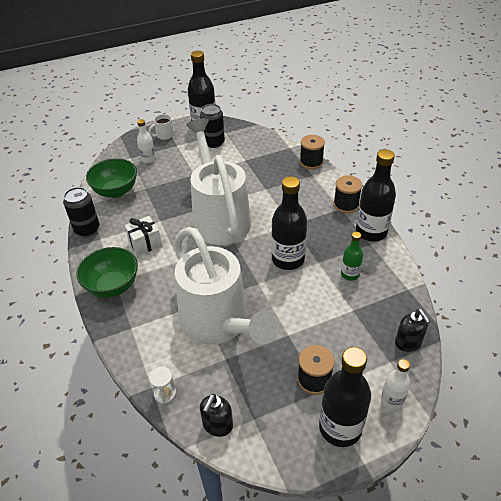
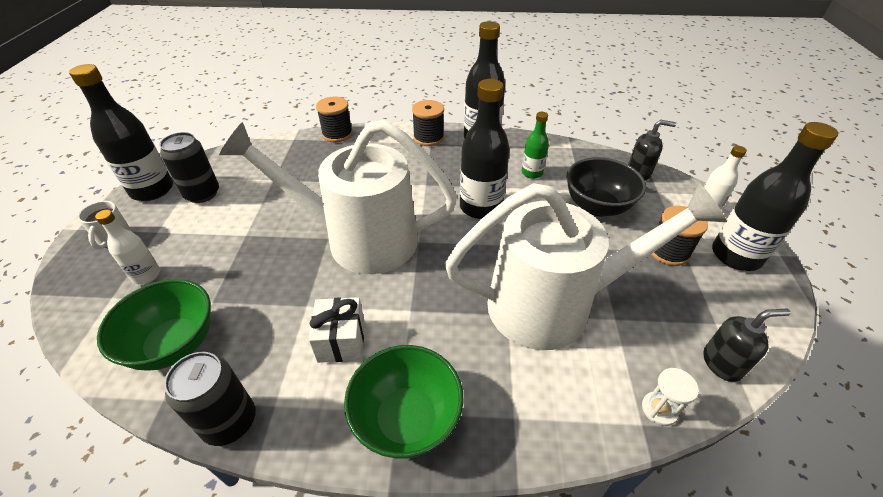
camera: 65 degrees left, 0 degrees up
(217, 425) = (722, 363): black soap dispenser -> black soap dispenser turned 60 degrees counterclockwise
(338, 324) = (597, 206): none -> black bowl

